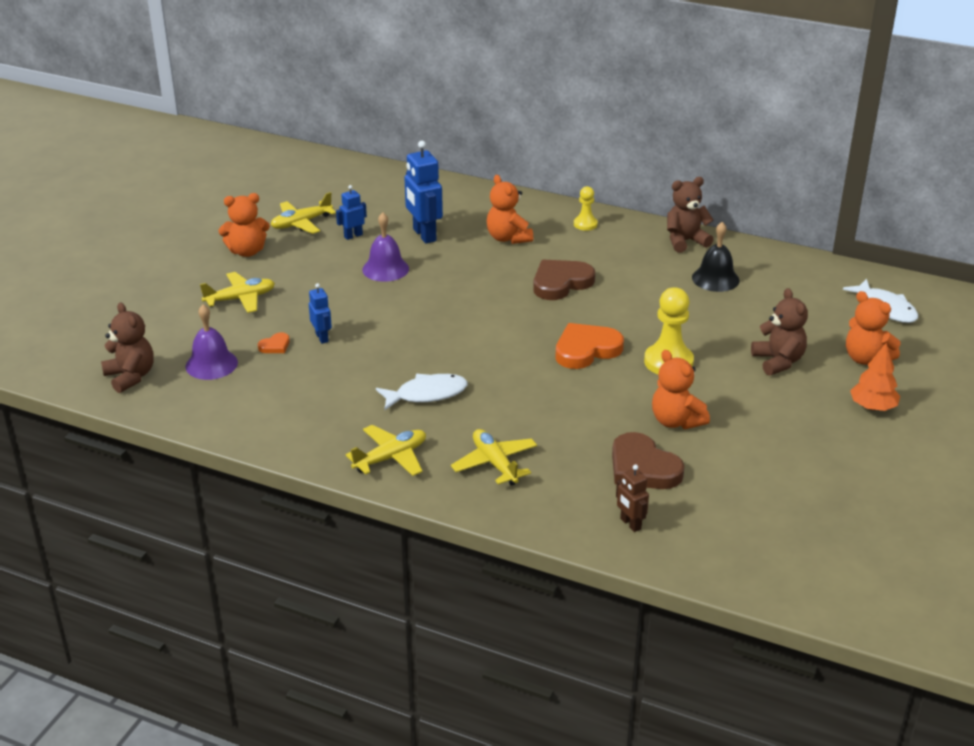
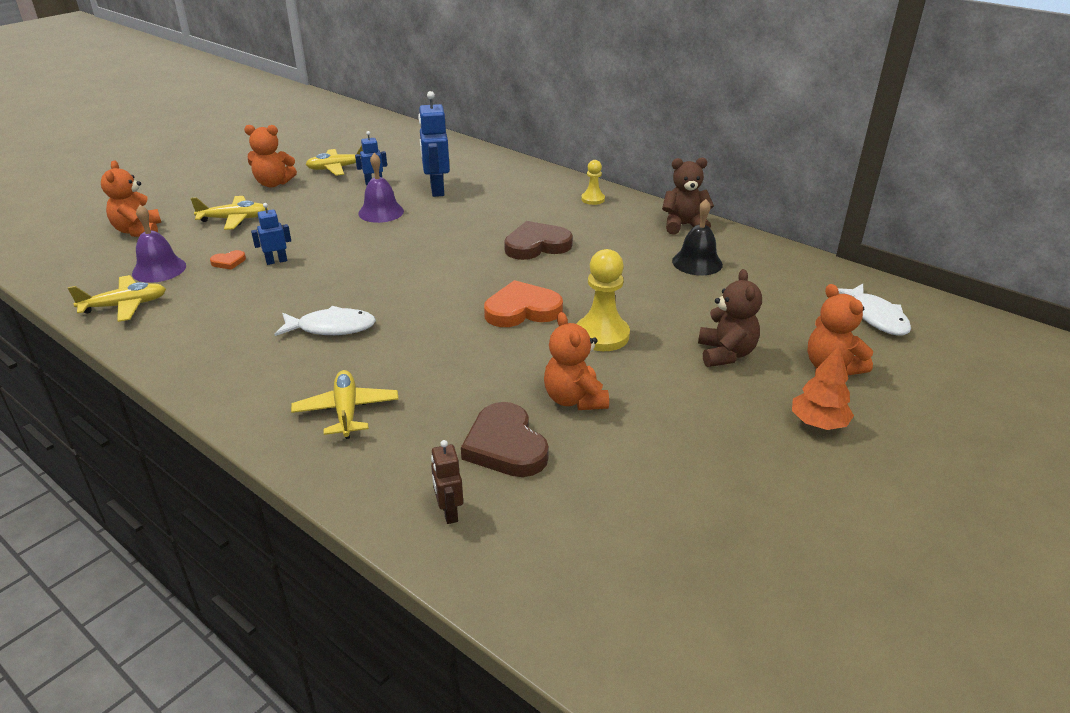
camera: 15 degrees right, 0 degrees up
(131, 377) = (81, 269): brown teddy bear -> none
(322, 337) = (276, 261): blue robot -> blue robot turned 105 degrees counterclockwise
(391, 458) = (246, 385): yellow plane -> yellow plane (125, 306)
(508, 238) = (512, 201): orange teddy bear -> orange teddy bear (138, 231)

